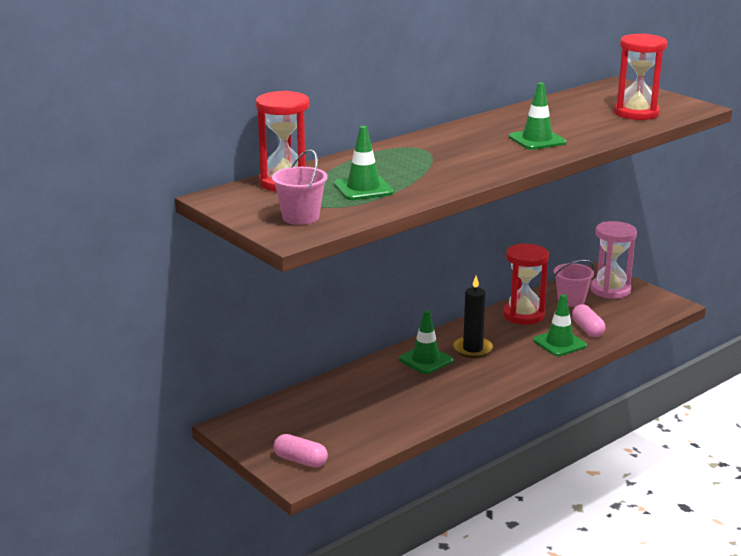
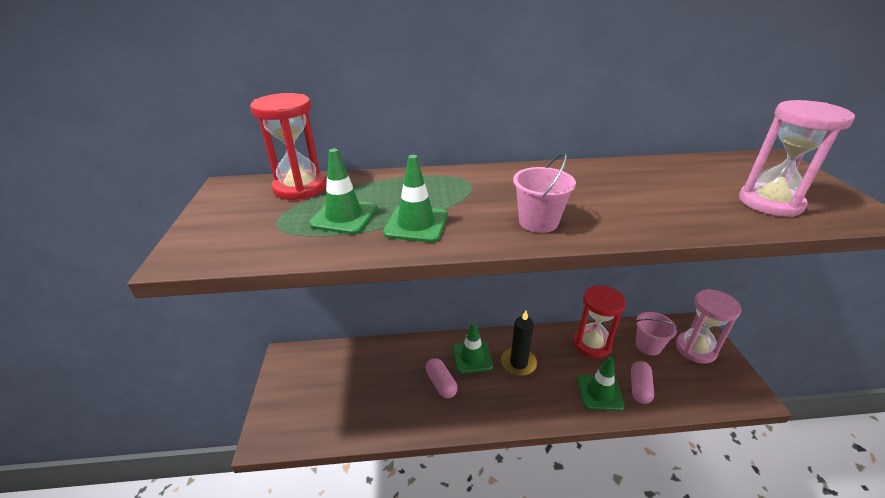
camera: 35 degrees right, 10 degrees up
(300, 217) = (235, 234): pink bucket -> pink bucket (538, 222)
(300, 460) = (285, 420): pink capsule -> pink capsule (441, 383)
(537, 140) = (602, 207): green traffic cone -> green traffic cone (416, 224)
(636, 113) = (770, 202): red hourglass -> pink hourglass

